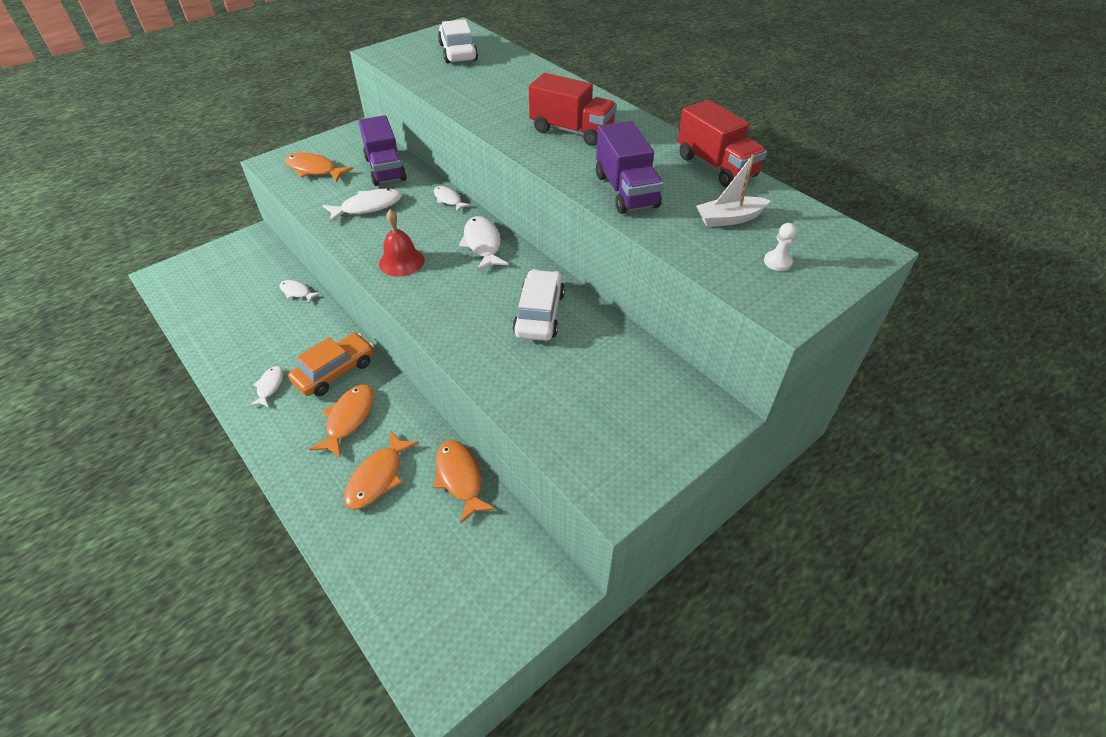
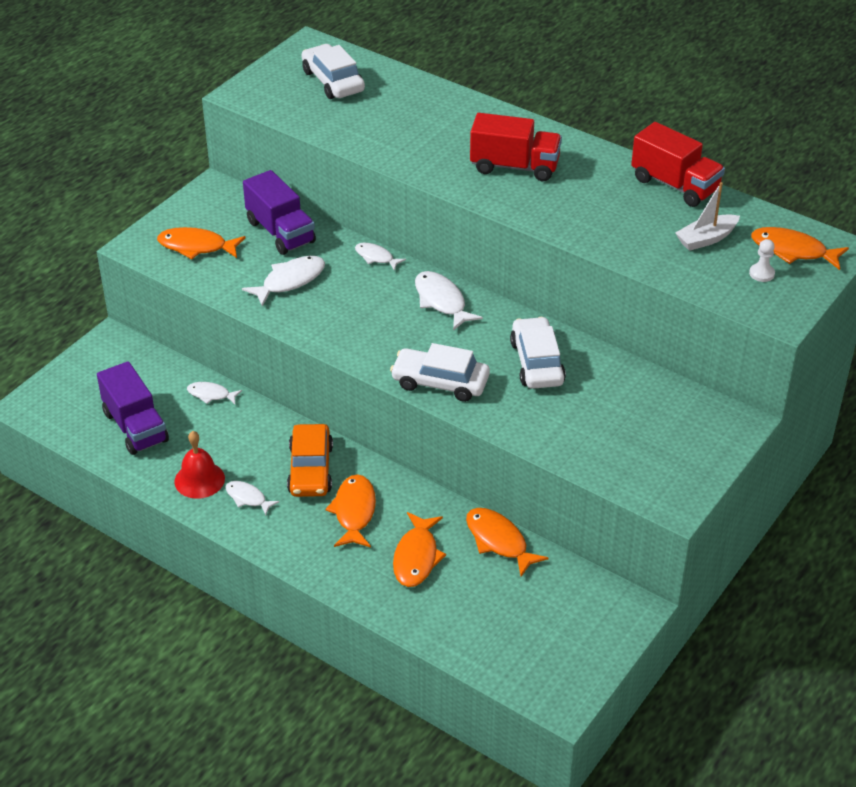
camera: 15 degrees left, 5 degrees down
(269, 386) = (248, 498): white fish -> white fish turned 45 degrees counterclockwise
(335, 371) = (310, 469): orange car -> orange car turned 150 degrees clockwise
(401, 261) = (366, 335): red bell -> red bell (199, 480)
(441, 316) = (440, 382): none -> white car
(626, 191) = (599, 226): purple truck -> purple truck (135, 427)
(819, 244) = (792, 251): none -> orange fish

